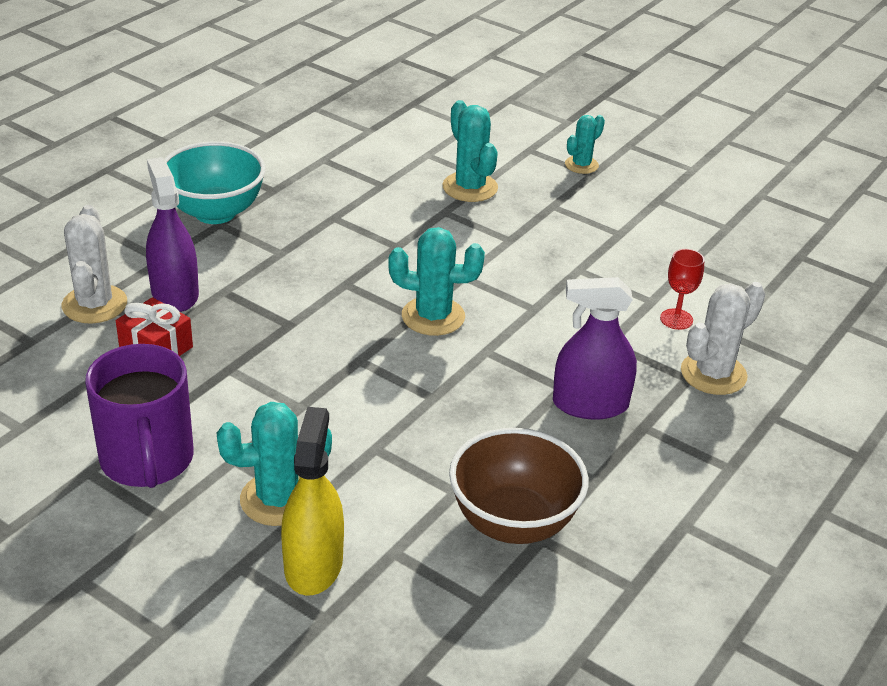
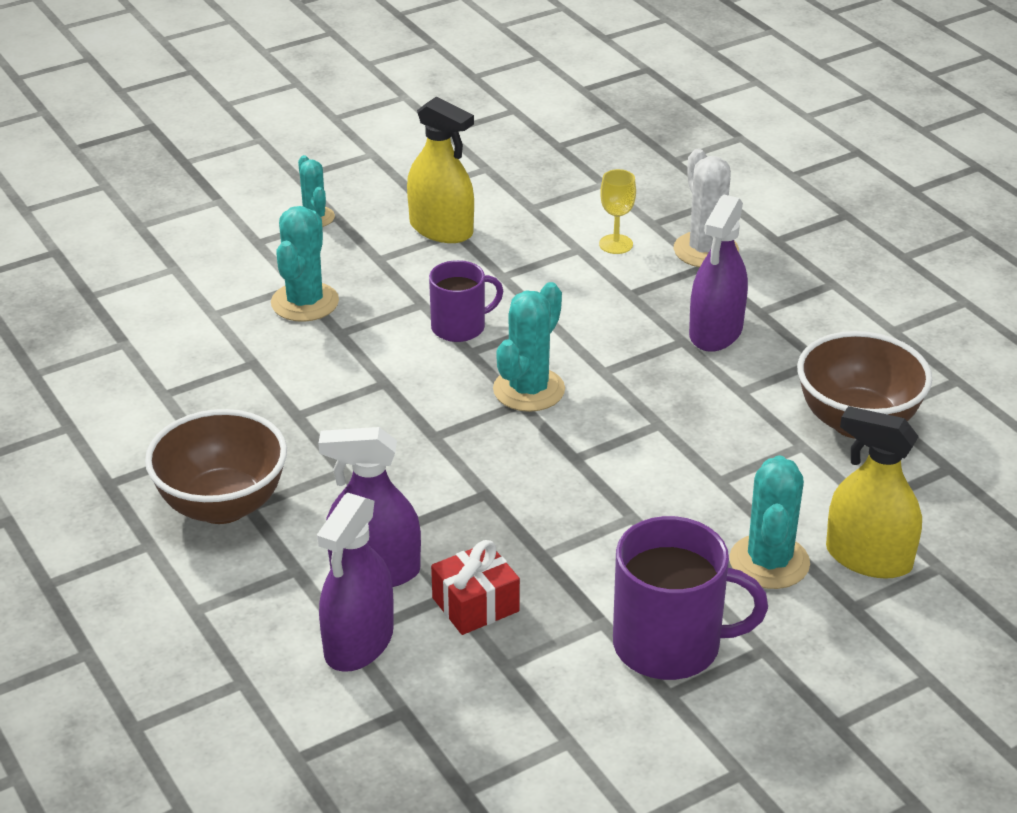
camera: 65 degrees left, 0 degrees up
(94, 304) = (359, 642): white cactus -> purple spray bottle
(215, 212) = (222, 505): turquoise bowl -> brown bowl
(470, 187) = (305, 302): turquoise cactus -> turquoise cactus turned 75 degrees counterclockwise
(492, 264) = (460, 327): none -> purple mug
(618, 225) = (441, 229): none -> yellow spray bottle
(676, 319) = (616, 244): red goblet -> yellow goblet

